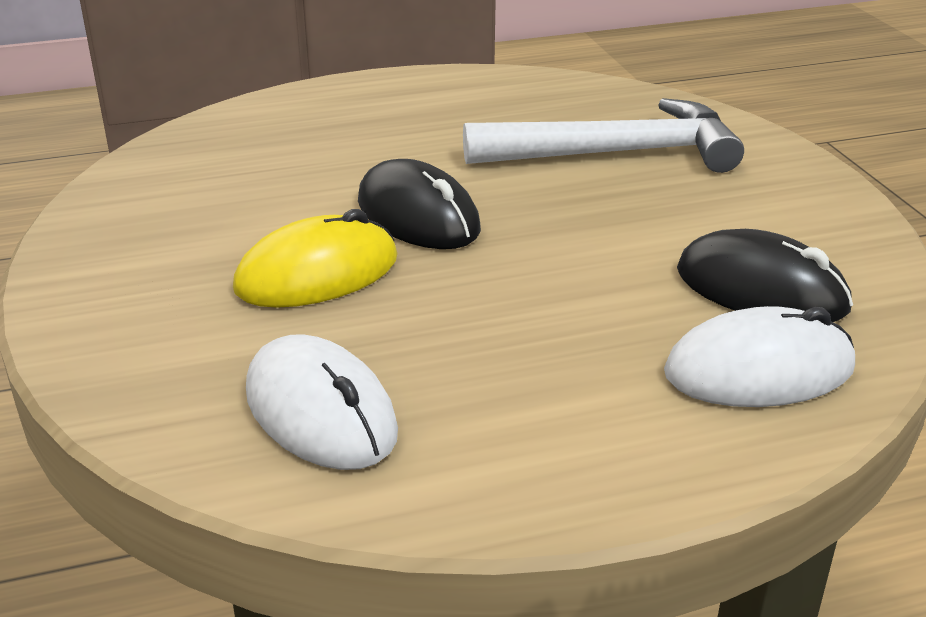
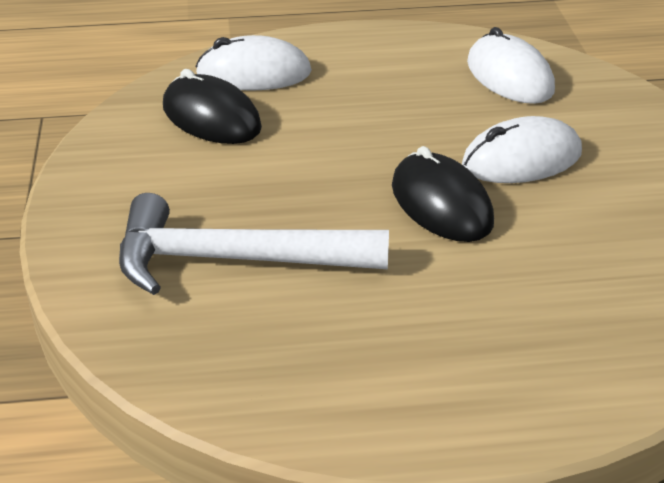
camera: 170 degrees left, 5 degrees up
(317, 274) = (521, 159): yellow mouse -> white mouse

